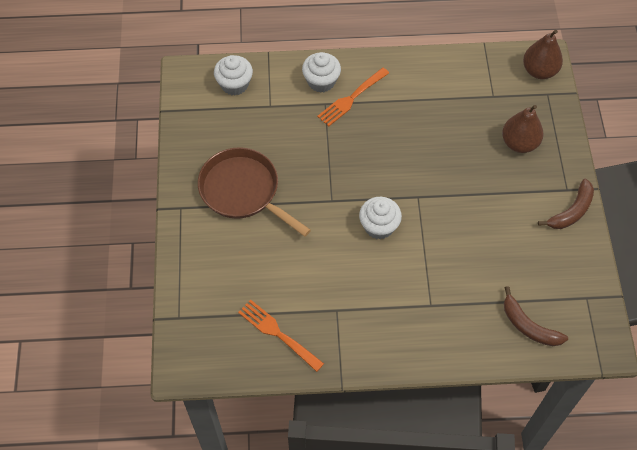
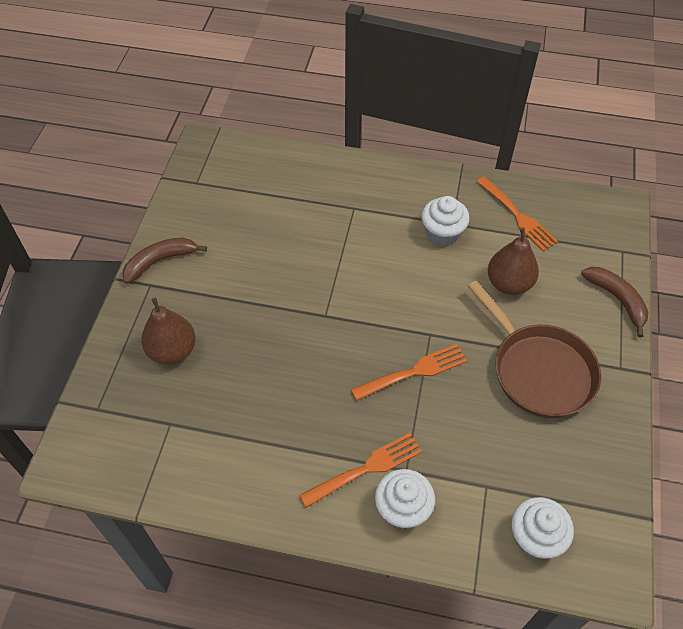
camera: 165 degrees left, 5 degrees down
(336, 168) = (414, 372): none -> orange fork
(379, 226) = (382, 293): white cupcake -> white cupcake (442, 233)
(528, 326) = (266, 172): brown banana -> brown banana (617, 299)
(539, 71) = (86, 446): brown pear -> brown pear (509, 283)

